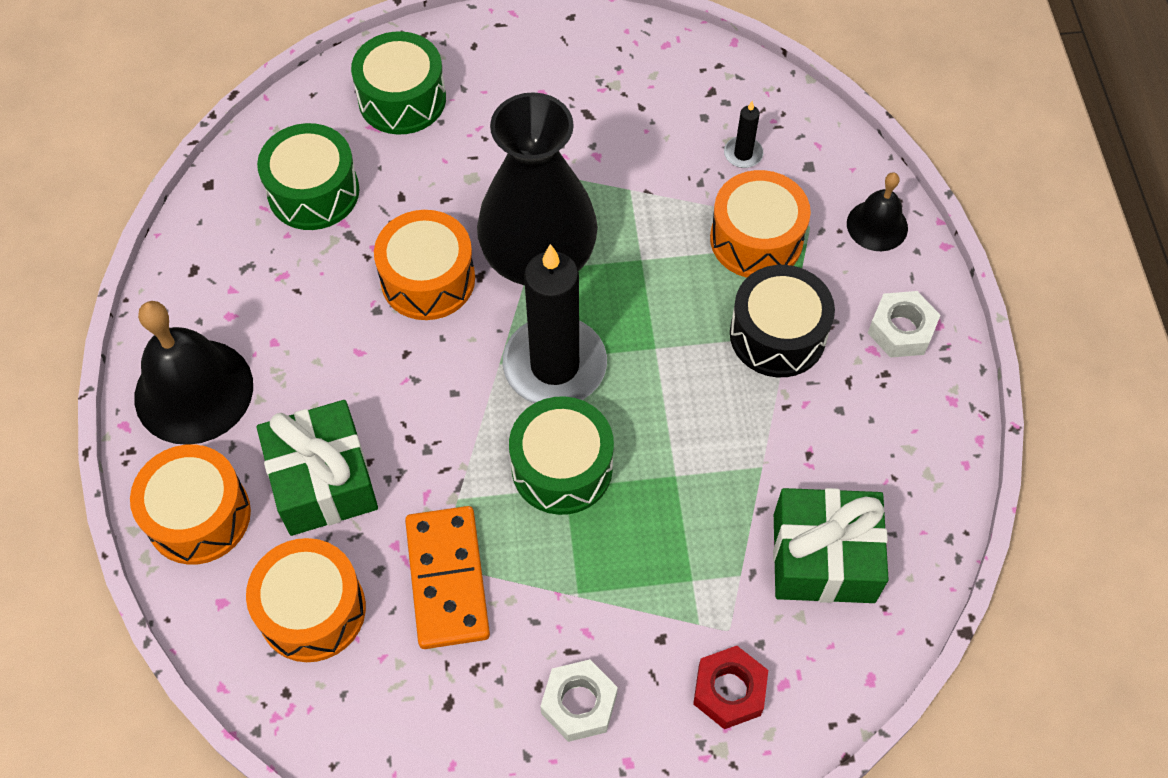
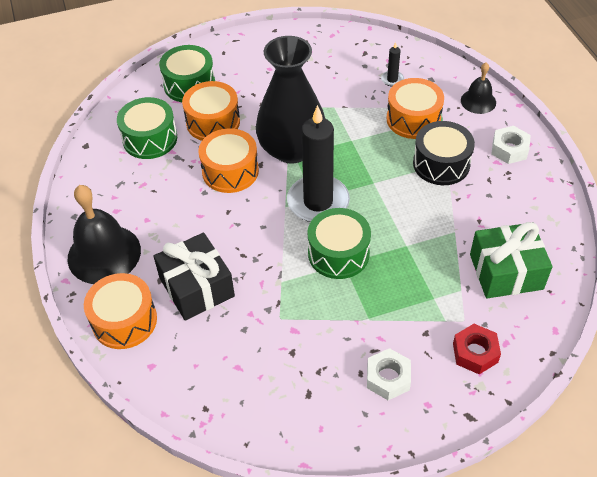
camera: 10 degrees left, 10 degrees down
(312, 610) = (209, 359): orange drum -> orange drum (213, 122)
(323, 480) = (197, 287): green gift -> black gift
(448, 579) = (288, 325): orange domino -> none

